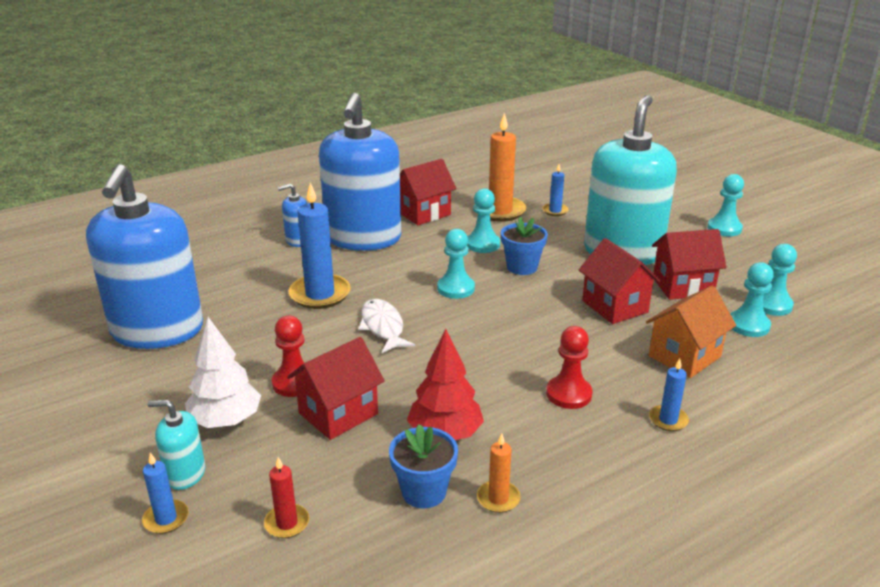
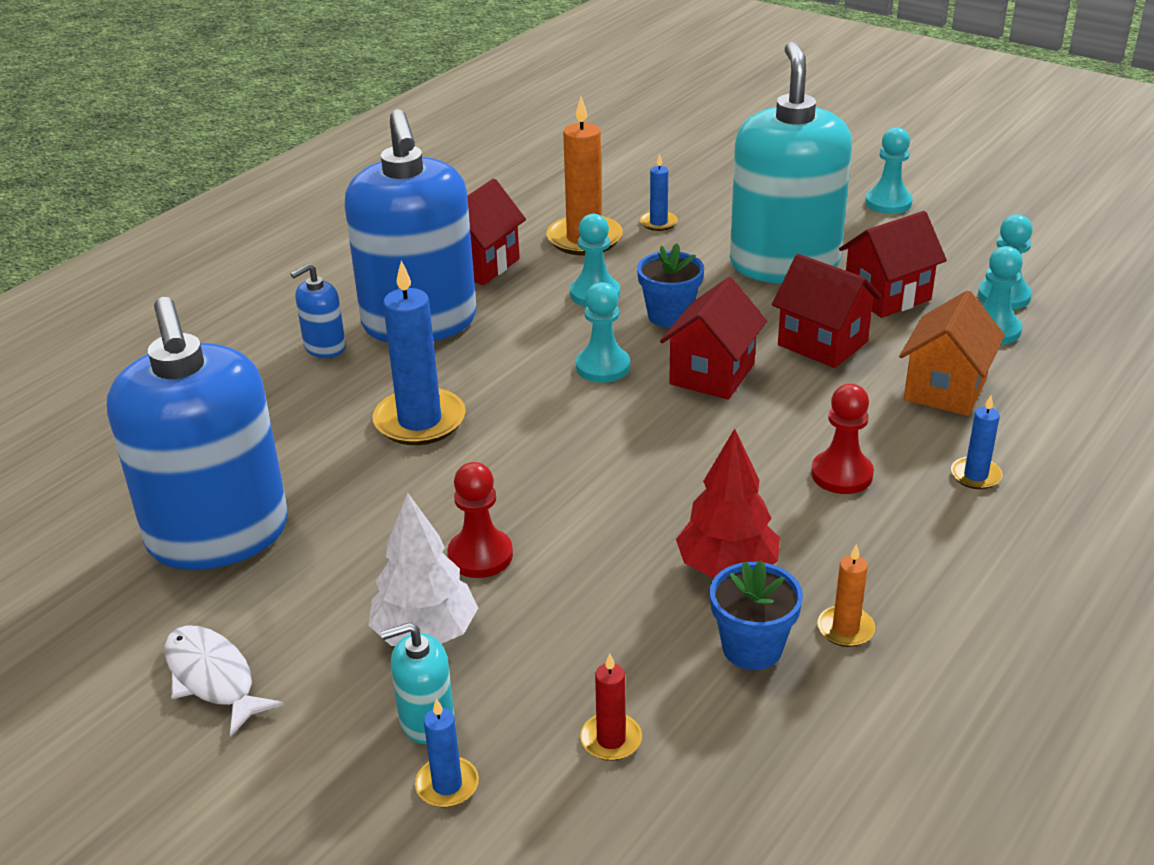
camera: 20 degrees left, 5 degrees up
(338, 413) = (571, 580): red house -> red house (712, 374)
(383, 327) = (543, 446): white fish -> white fish (213, 678)

